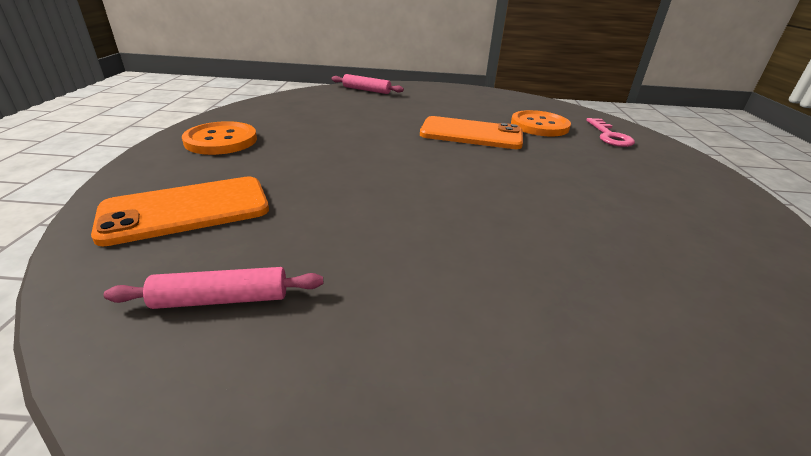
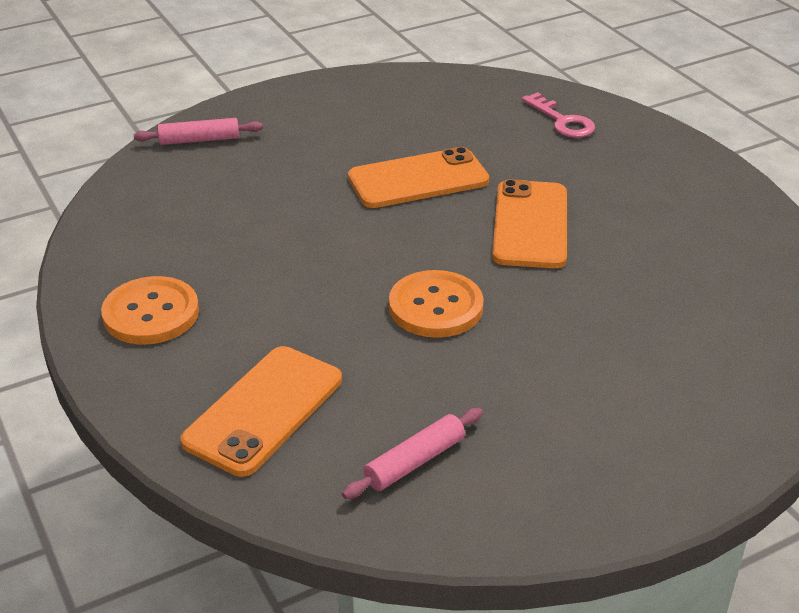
camera: 30 degrees left, 5 degrees up
(529, 177) = (530, 225): none -> orange phone
(539, 125) = (478, 131): orange button -> orange button (435, 307)

